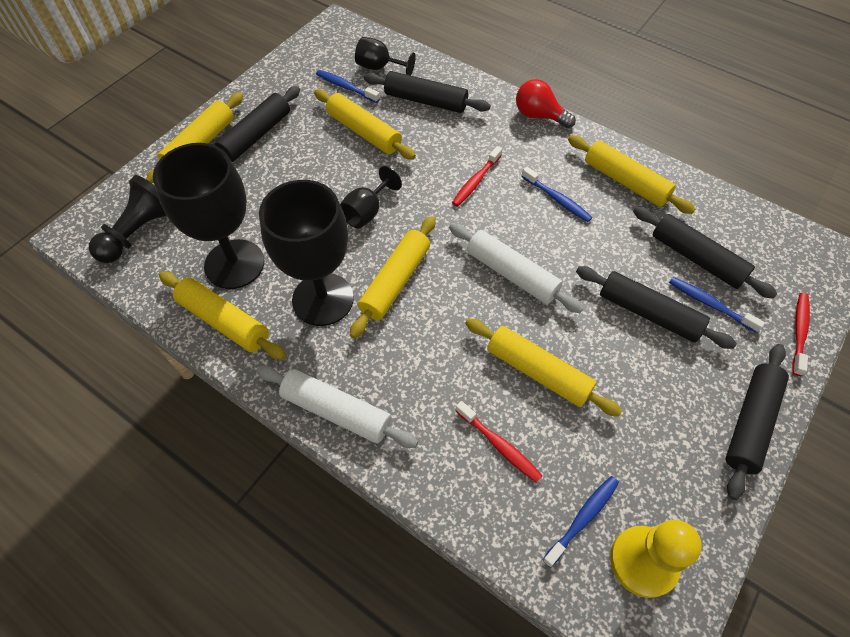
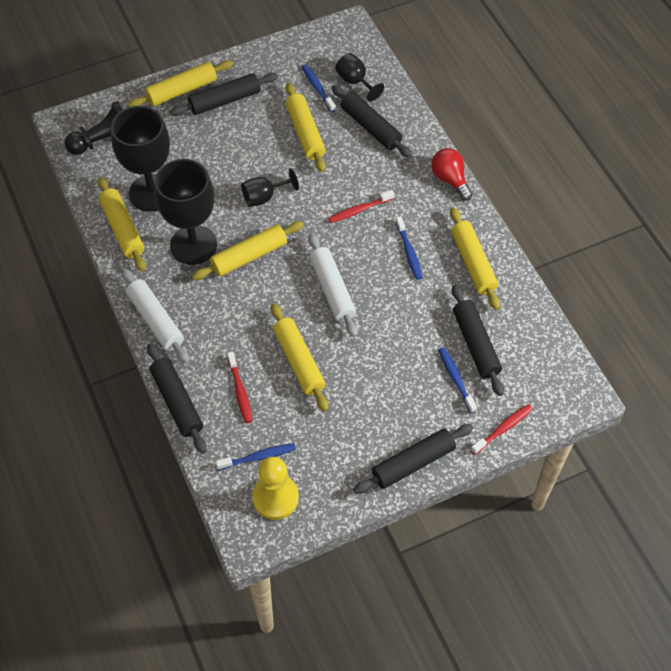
camera: 30 degrees right, 0 degrees up
(648, 313) = (406, 363): black rolling pin -> black rolling pin (177, 402)

